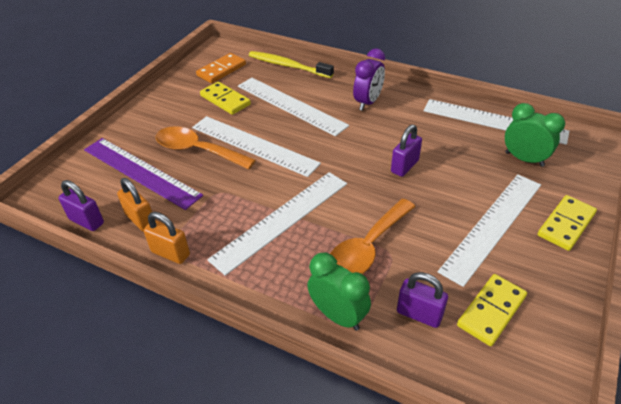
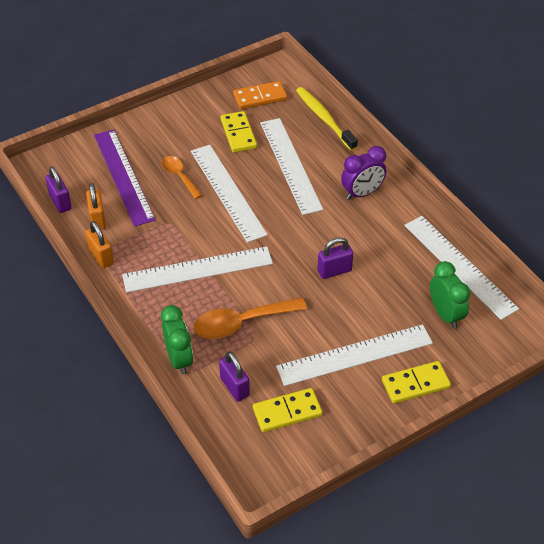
camera: 30 degrees right, 5 degrees up
(197, 150) = (179, 176): orange spoon -> orange spoon, size x0.62

